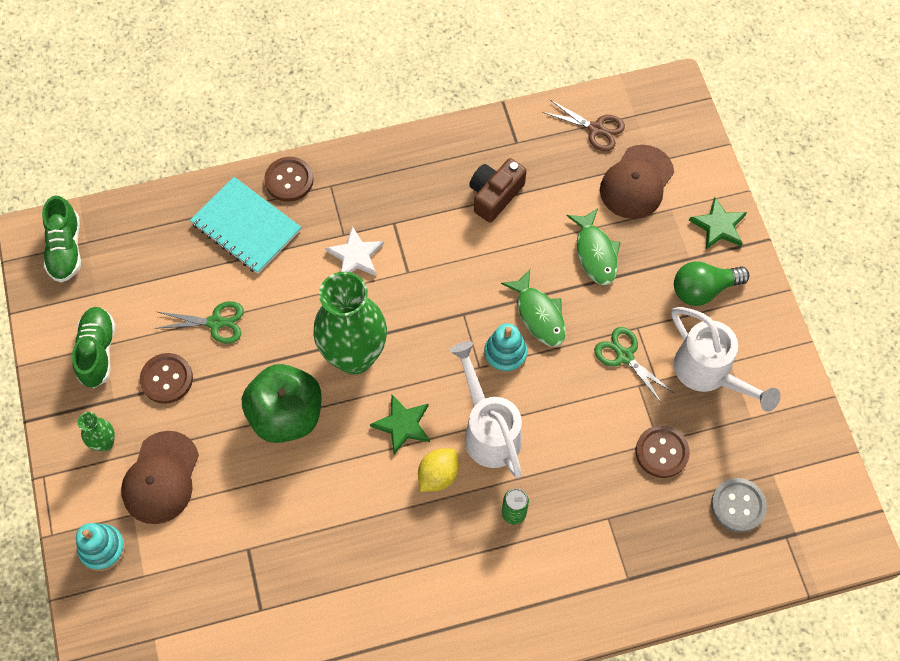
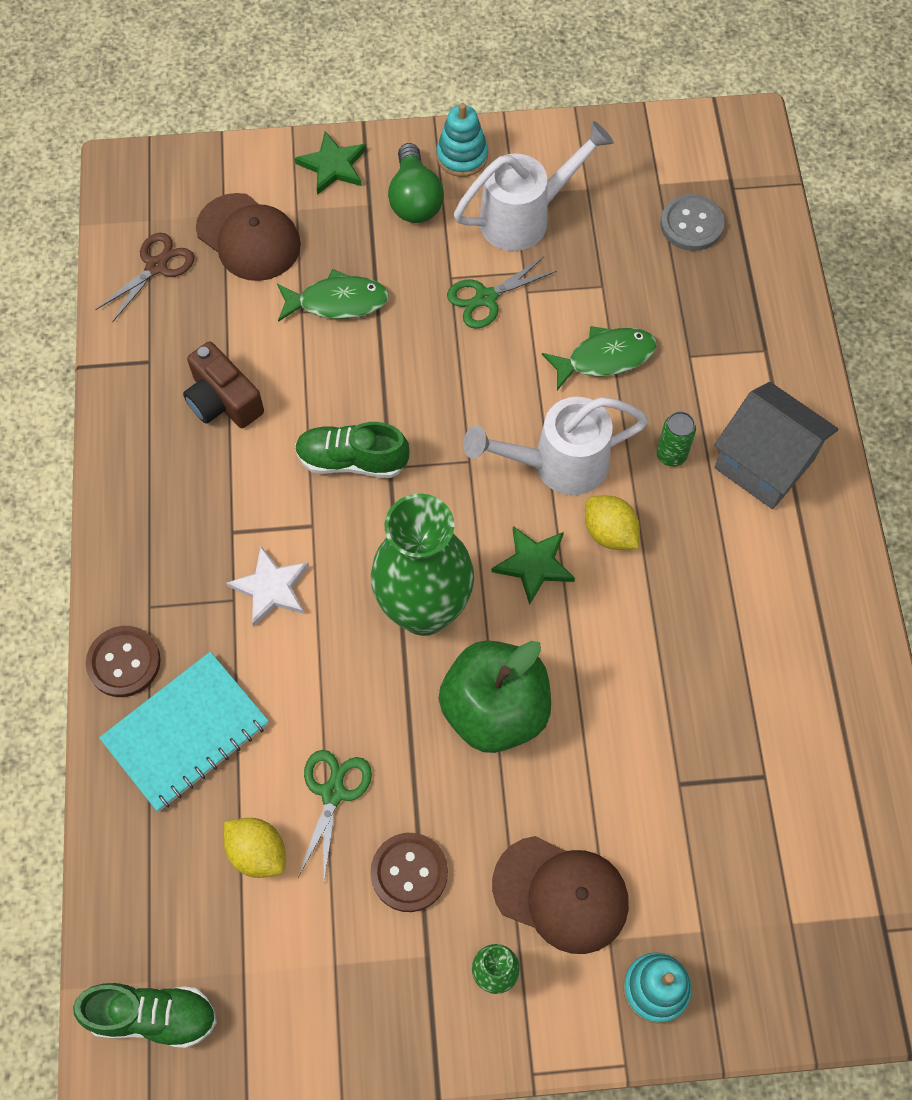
camera: 80 degrees left, 0 degrees up
(98, 351) = (344, 975): green shoe -> green shoe (352, 460)
(171, 285) = (258, 852): none -> yellow lemon
(505, 354) = (457, 428): turquoise stacking toy -> turquoise stacking toy (462, 156)
(521, 587) = (764, 463): none -> grey house
(539, 315) = (410, 380): green fish -> green fish (605, 358)
(662, 452) = (616, 285): brown button -> none

